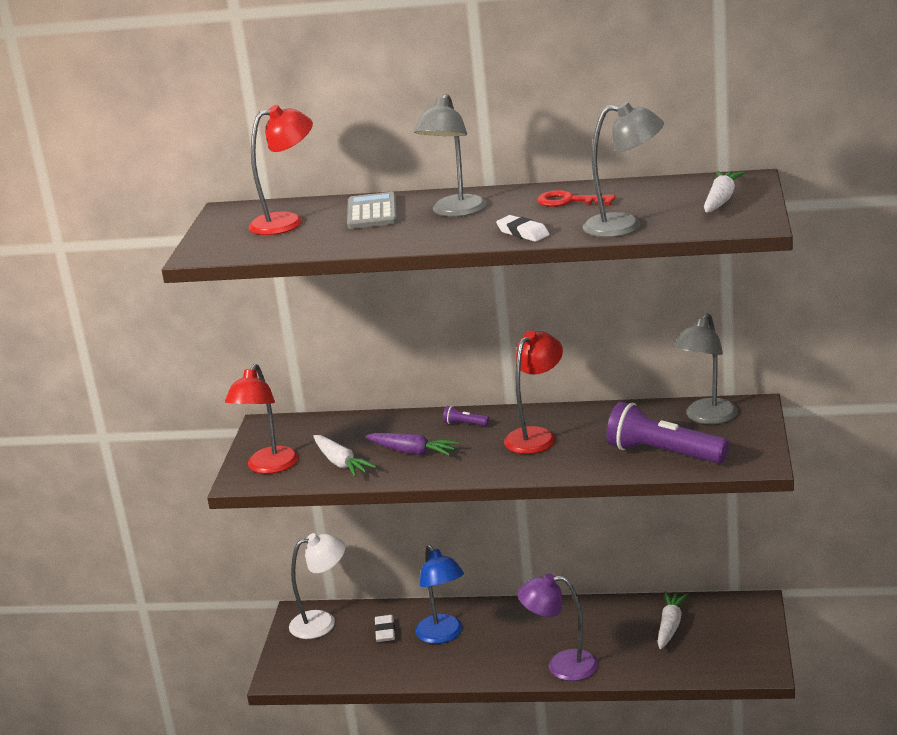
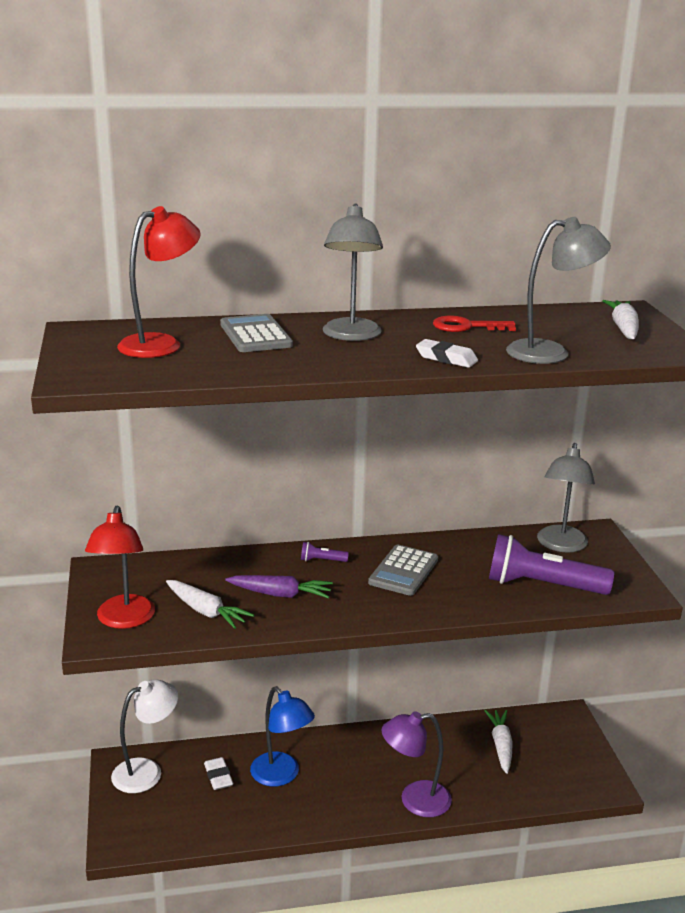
camera: 20 degrees left, 0 degrees up
(536, 436) = (403, 571): red lamp -> grey calculator

